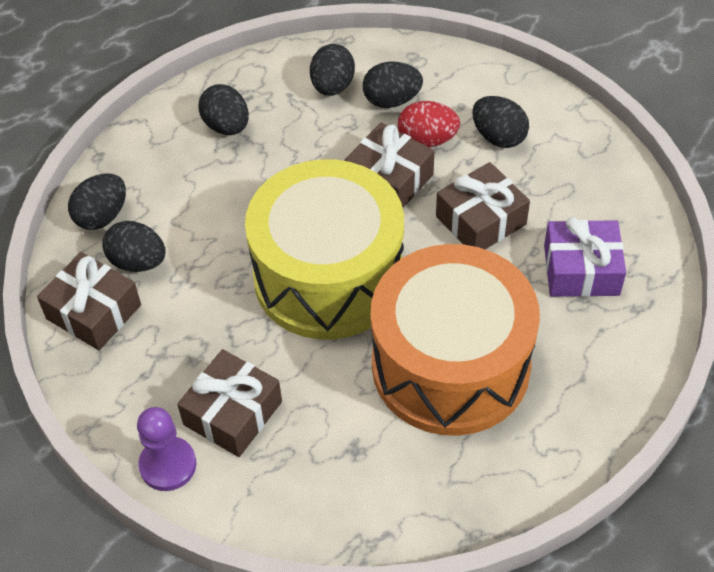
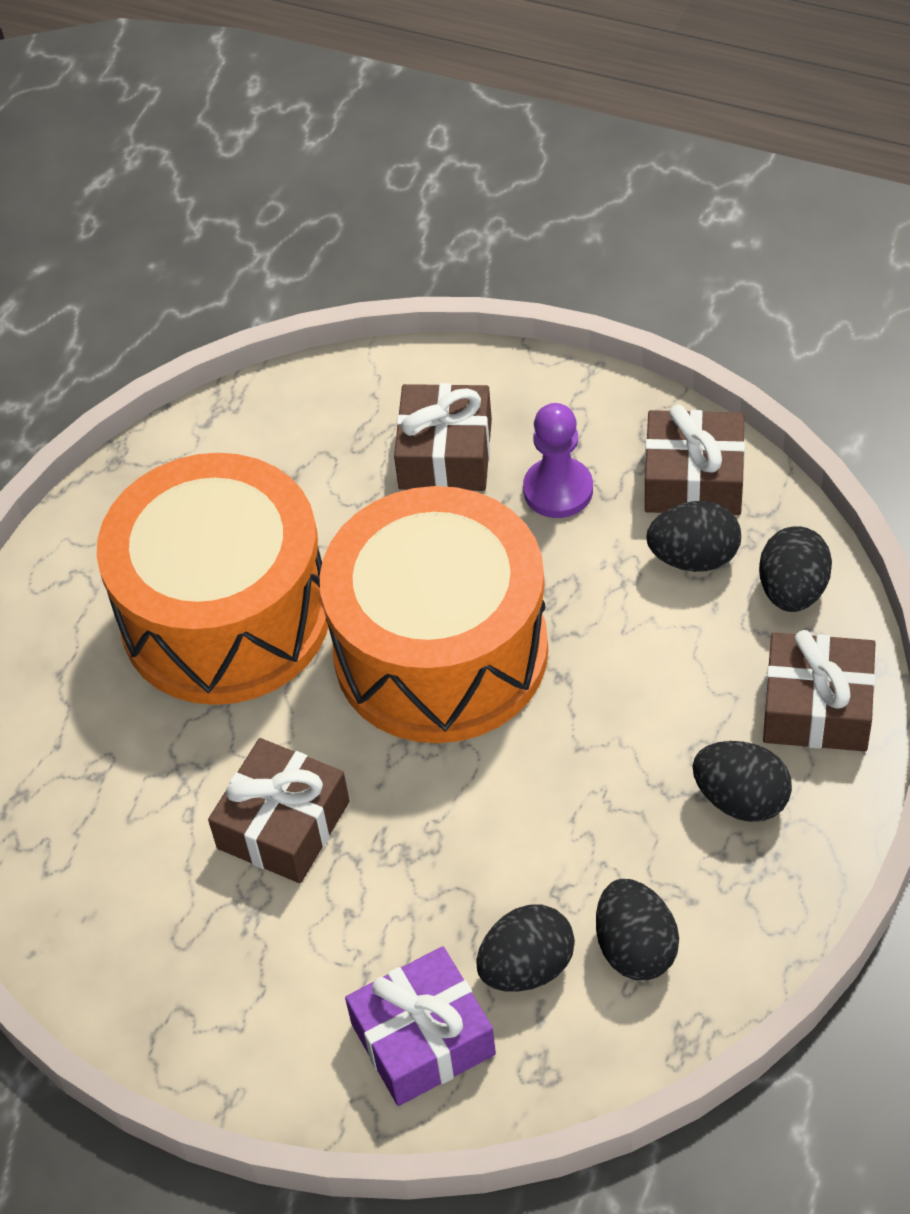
camera: 155 degrees right, 0 degrees up
(168, 465) = (476, 378): purple pawn -> purple pawn (558, 490)
(328, 276) = (441, 652): yellow drum -> orange drum
(389, 179) = (447, 828): brown gift -> brown gift (817, 707)
(427, 140) = (430, 920): red egg -> none
(498, 137) = (325, 978): black egg -> none
(581, 270) = (113, 815): purple gift -> purple gift (423, 1039)

